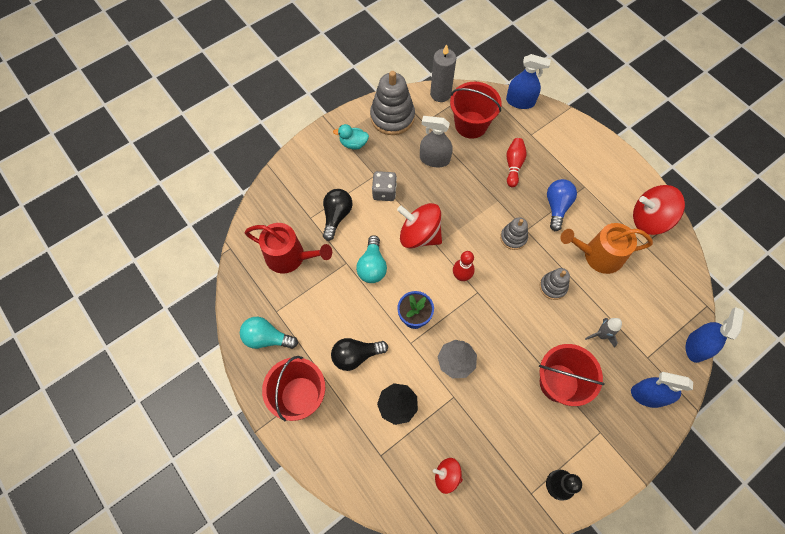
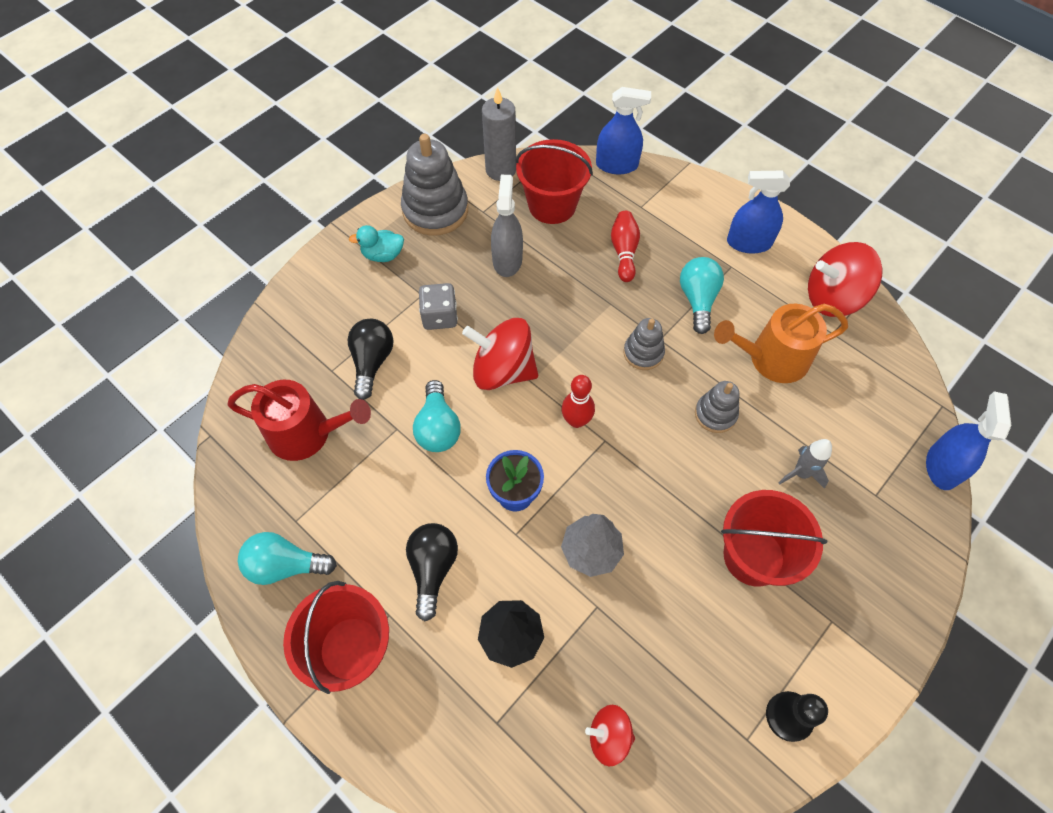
camera: 10 degrees left, 5 degrees down
(356, 356) = (433, 569): black light bulb -> black light bulb turned 120 degrees clockwise
(434, 159) = (507, 260): grey spray bottle -> grey spray bottle turned 90 degrees clockwise
(557, 207) = (697, 300): blue light bulb -> turquoise light bulb
(648, 395) = (890, 551): blue spray bottle -> blue spray bottle (748, 243)

